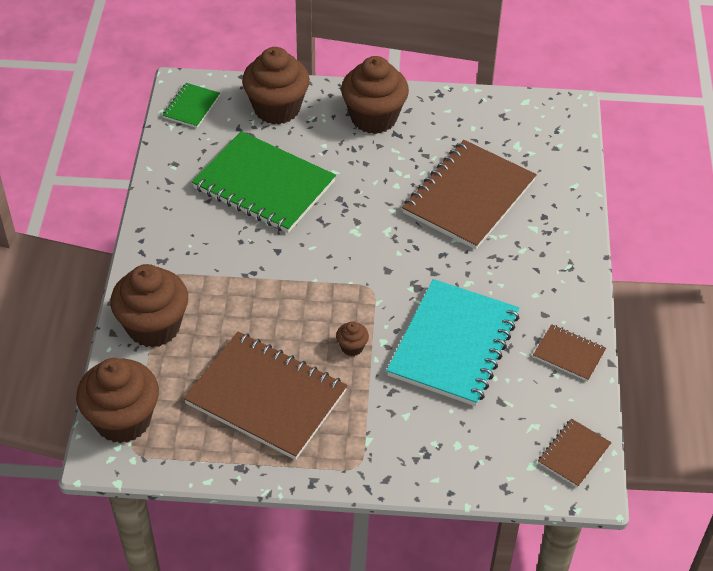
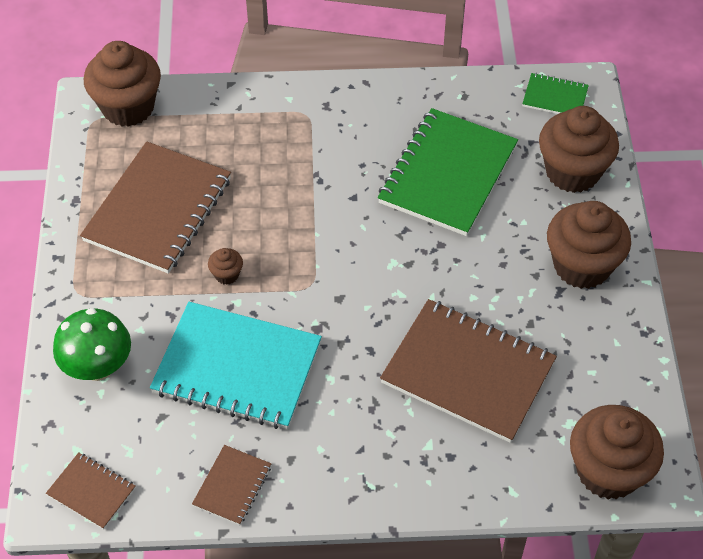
camera: 85 degrees right, 5 degrees up
(153, 327) = (240, 112): brown cupcake -> brown cupcake (608, 471)
(445, 448) = (98, 367): none -> green mushroom

